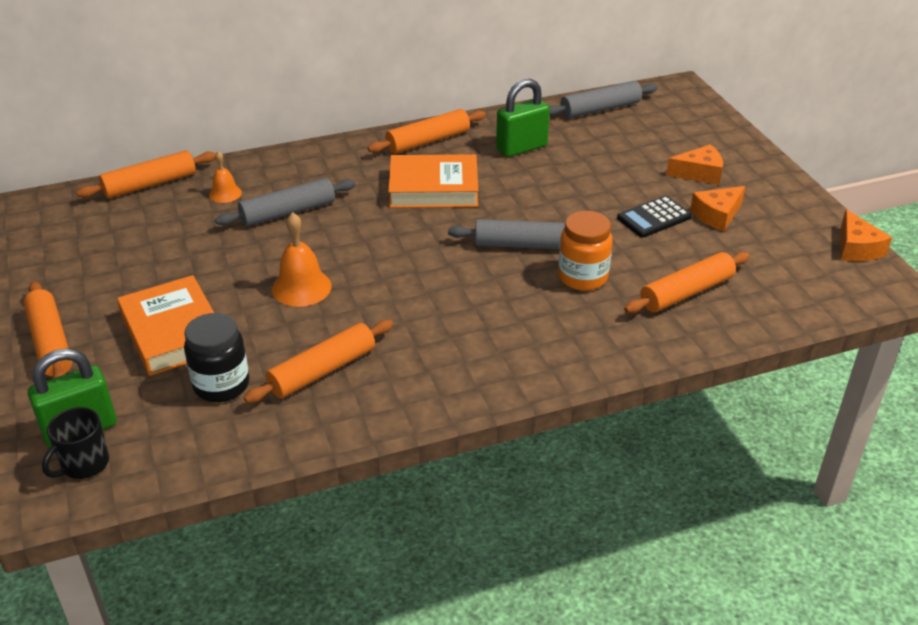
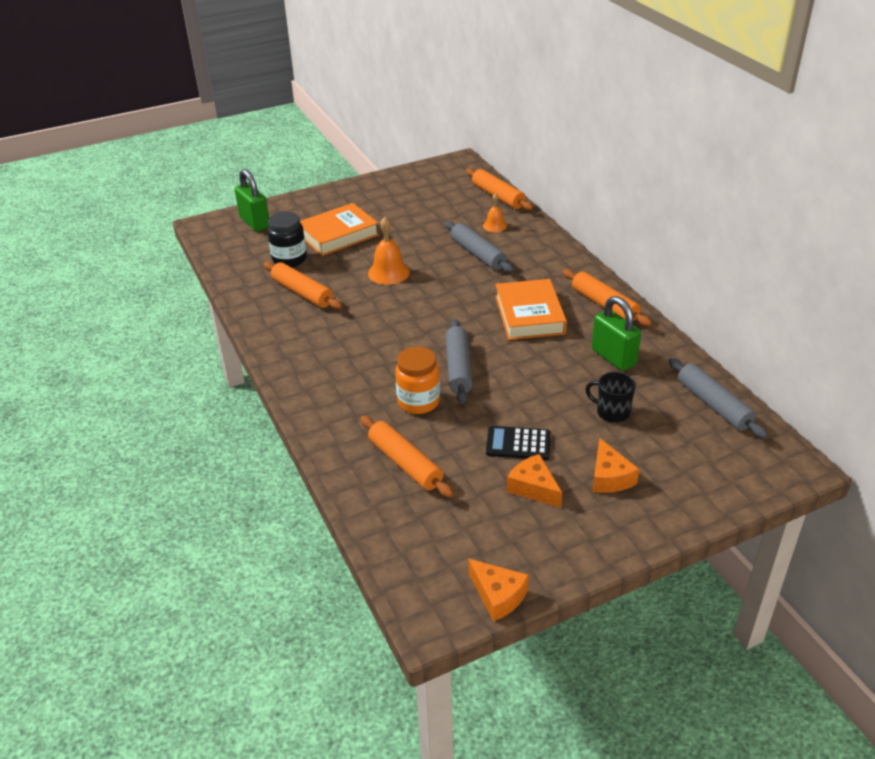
camera: 85 degrees right, 0 degrees up
(50, 343) = (327, 199): orange rolling pin -> none
(84, 464) = (228, 230): black mug -> black mug (611, 412)
(654, 218) = (518, 444): black calculator -> black calculator turned 45 degrees counterclockwise
(856, 248) = (498, 595): orange cheese -> orange cheese turned 120 degrees counterclockwise

